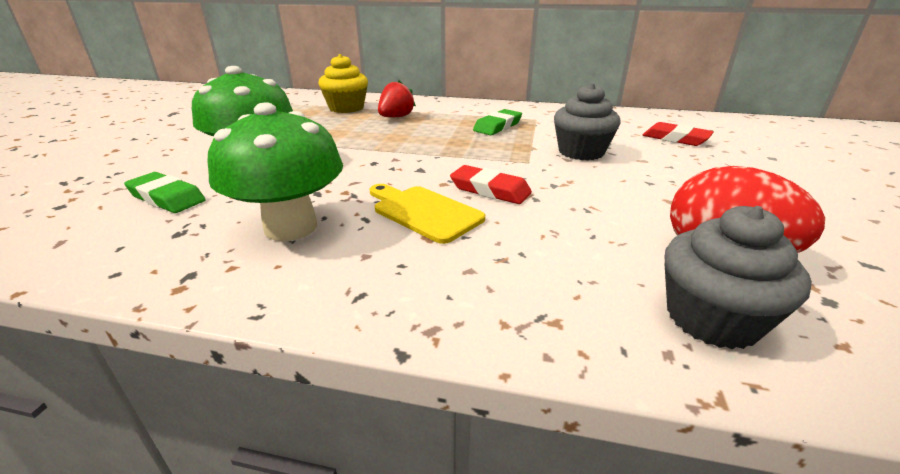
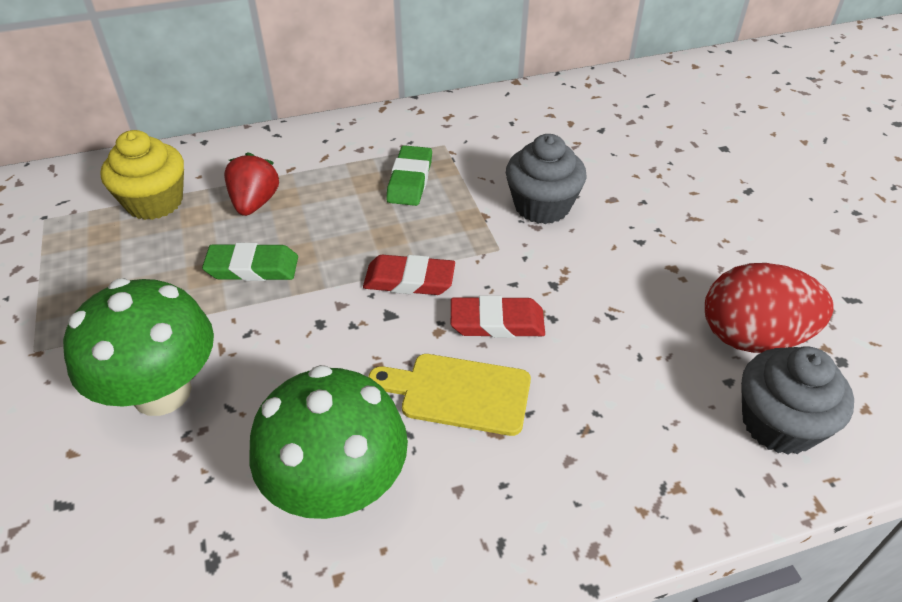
camera: 30 degrees left, 15 degrees up
(167, 198) = (116, 514): green eraser -> green eraser (252, 267)
(675, 138) = (621, 140): red eraser -> red eraser (409, 280)

